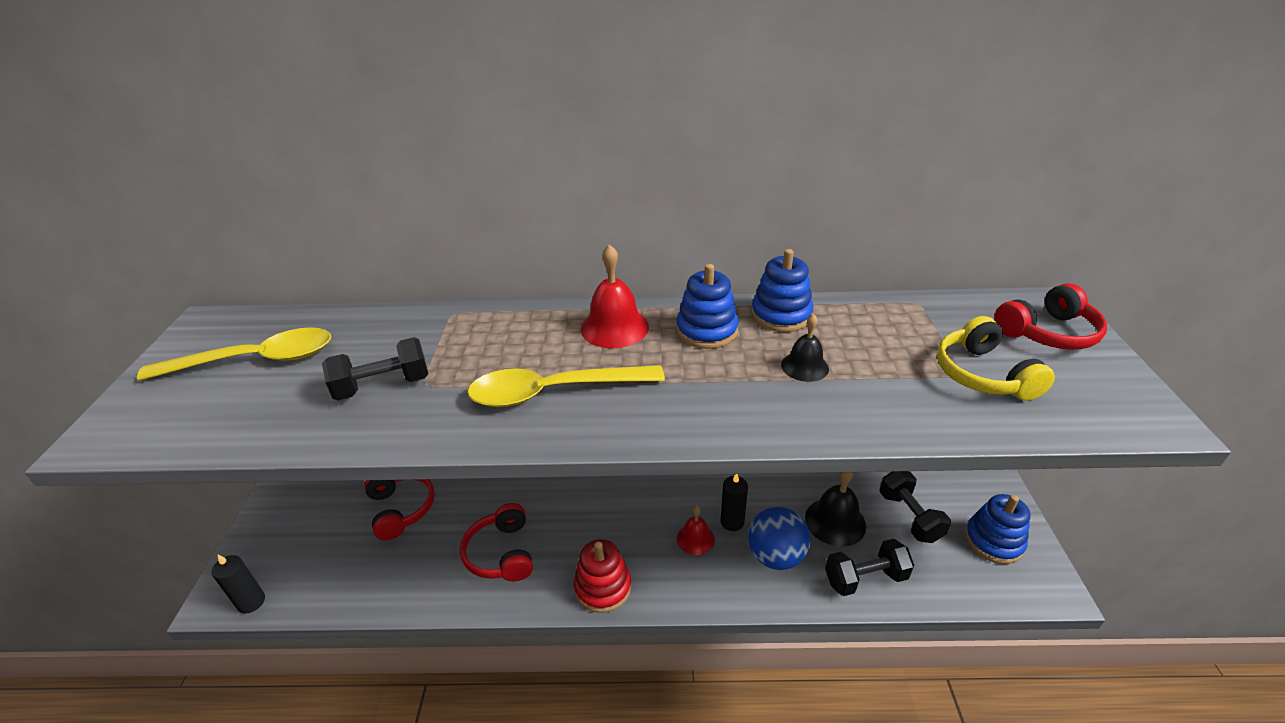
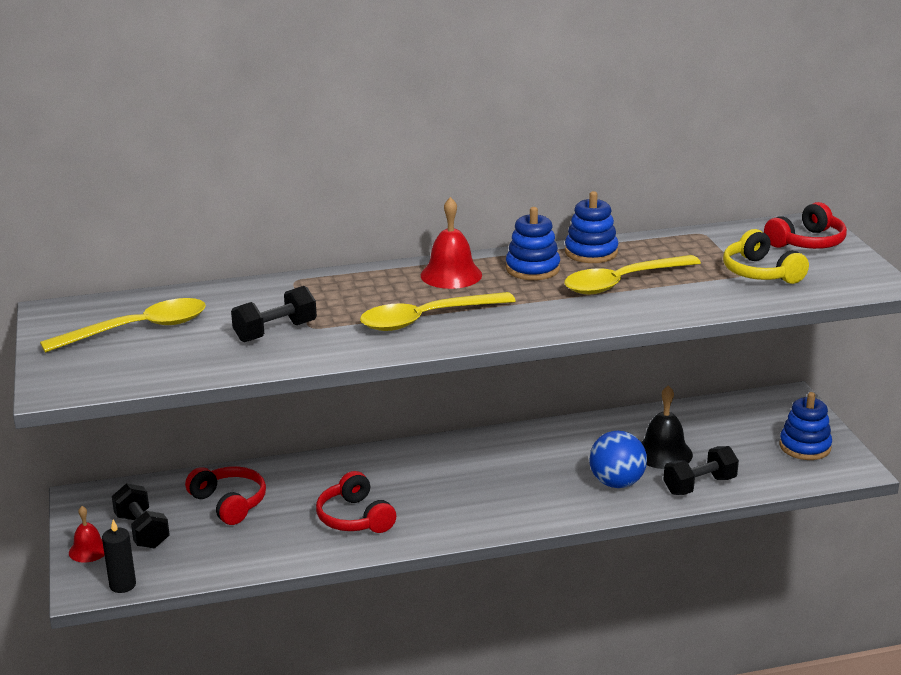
camera: 15 degrees left, 10 degrees down
(603, 587) = (465, 525): red stacking toy -> none
(695, 539) = (538, 482): red bell -> red bell (88, 550)
(732, 522) = (568, 466): black candle -> none
(804, 366) = (623, 282): black bell -> yellow spoon
(909, 517) = (729, 441): black dumbbell -> black dumbbell (142, 531)

